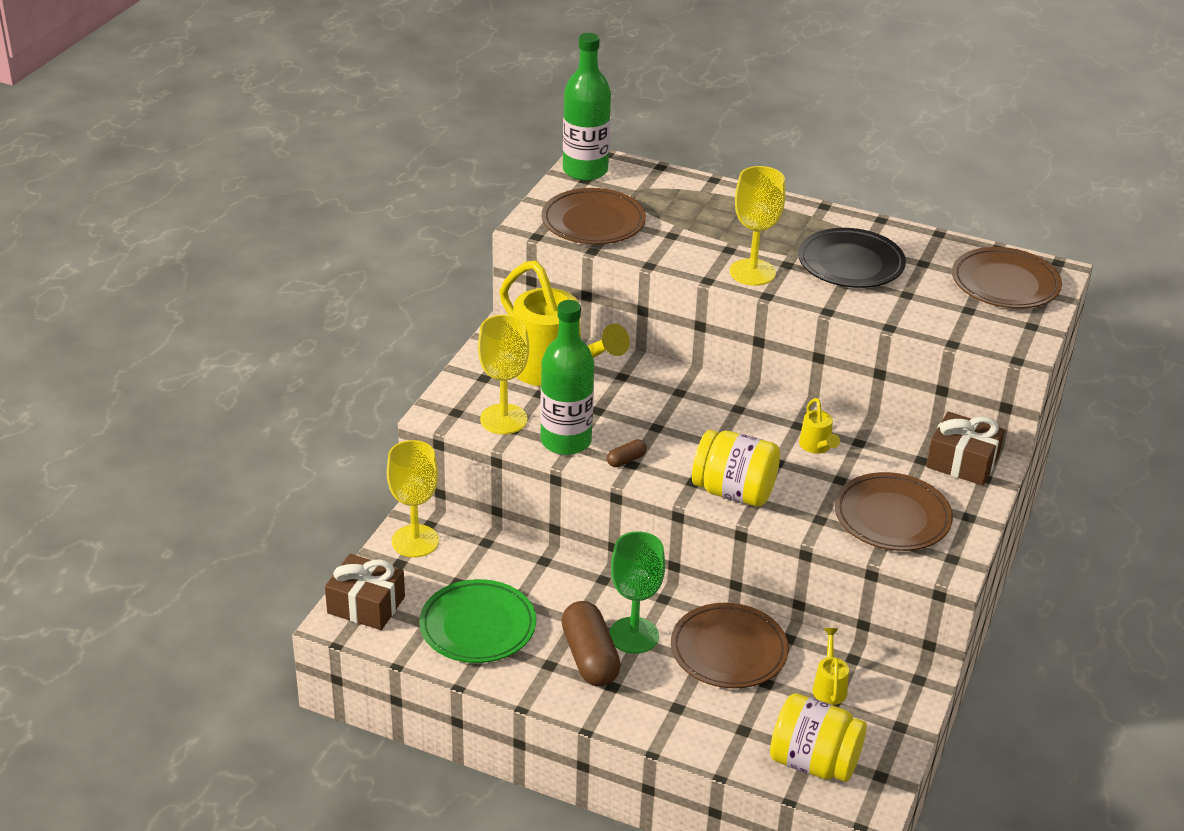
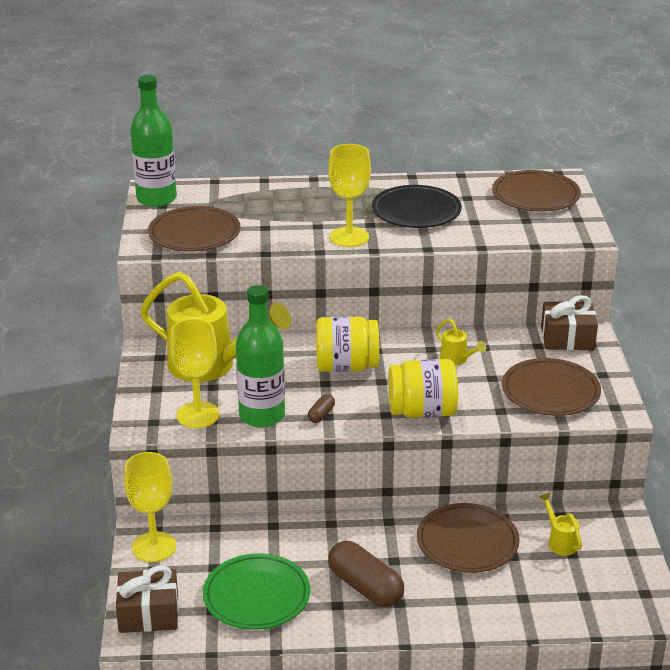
camera: 25 degrees left, 5 degrees down
(633, 635) = (387, 557): green goblet -> none
(814, 762) = (591, 602): yellow jar -> yellow jar (346, 366)

